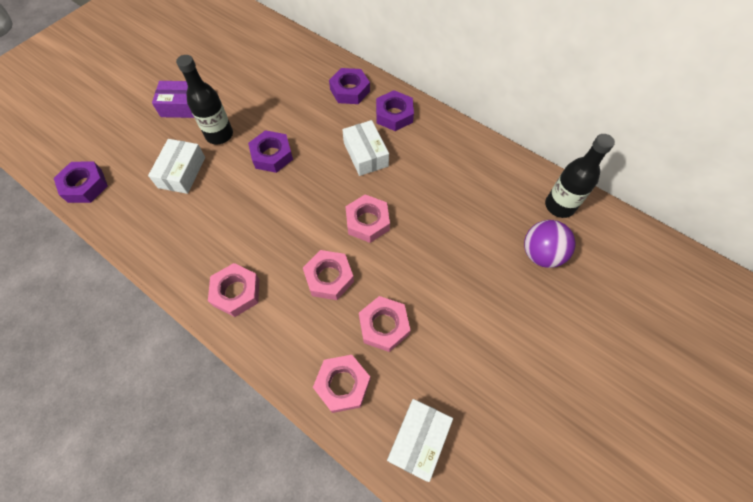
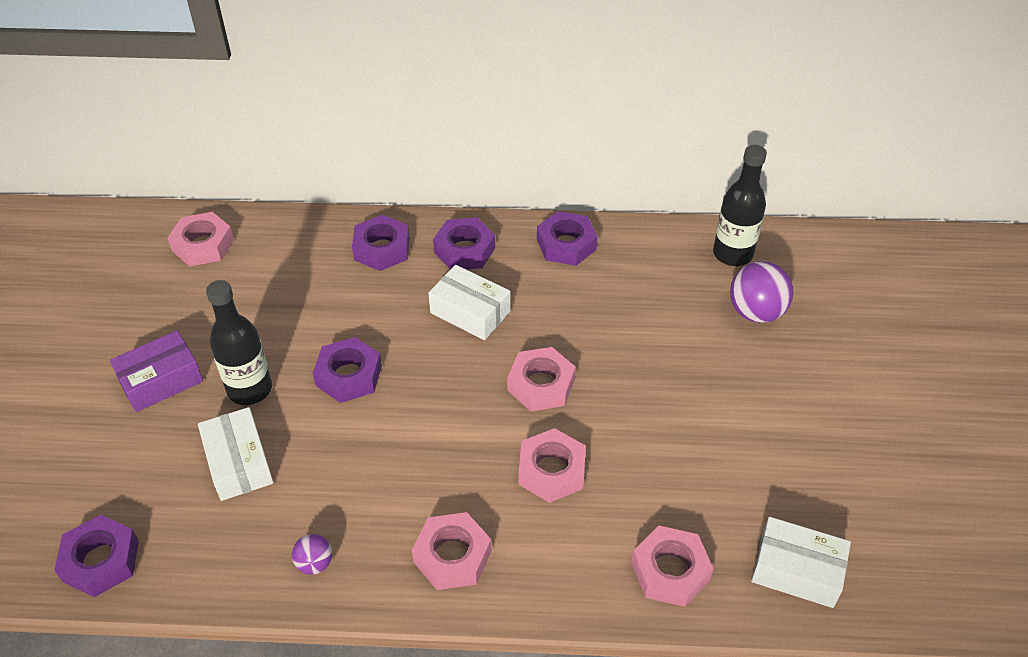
camera: 35 degrees left, 15 degrees down
(170, 250) = (315, 563): none -> purple ball
(384, 326) = (659, 482): pink nut -> pink nut (203, 245)
(418, 440) = (796, 570): white box -> white box turned 60 degrees counterclockwise
(456, 142) = (566, 244): none -> purple nut

